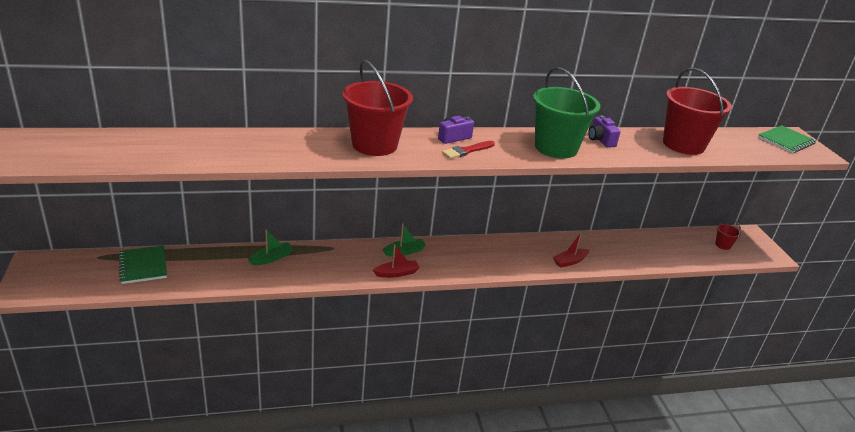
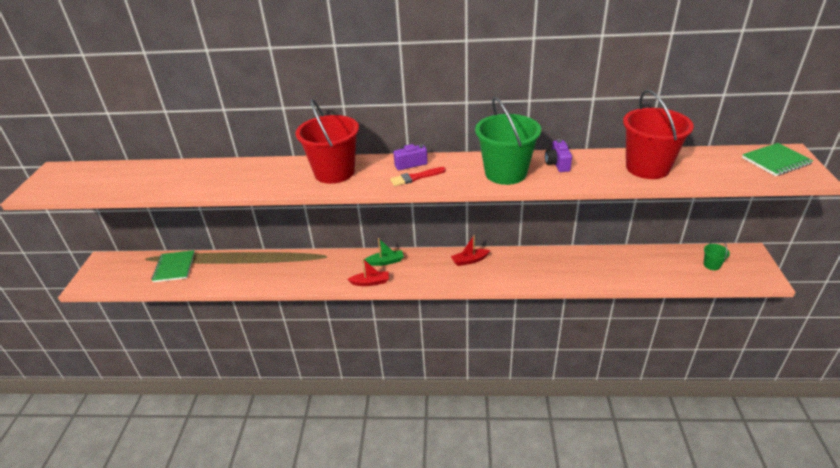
camera: 20 degrees right, 5 degrees up
(271, 258) = (273, 264): green boat -> none
(570, 261) = (537, 277): red boat -> red boat (469, 260)
(723, 245) = (711, 265): red bucket -> green bucket

